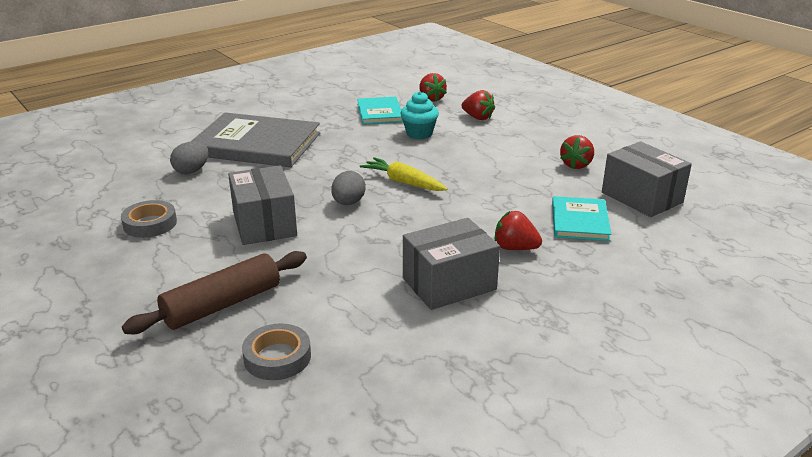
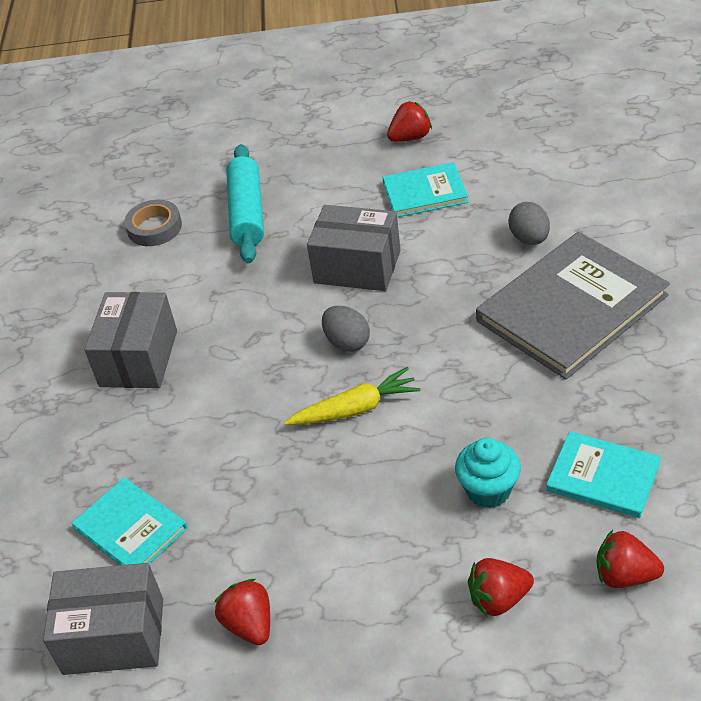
camera: 130 degrees right, 15 degrees up
(150, 224) = (425, 192): grey tape -> turquoise book
(222, 305) = (247, 213): brown rolling pin -> turquoise rolling pin
(515, 248) = (141, 437): red strawberry -> red strawberry (410, 137)

